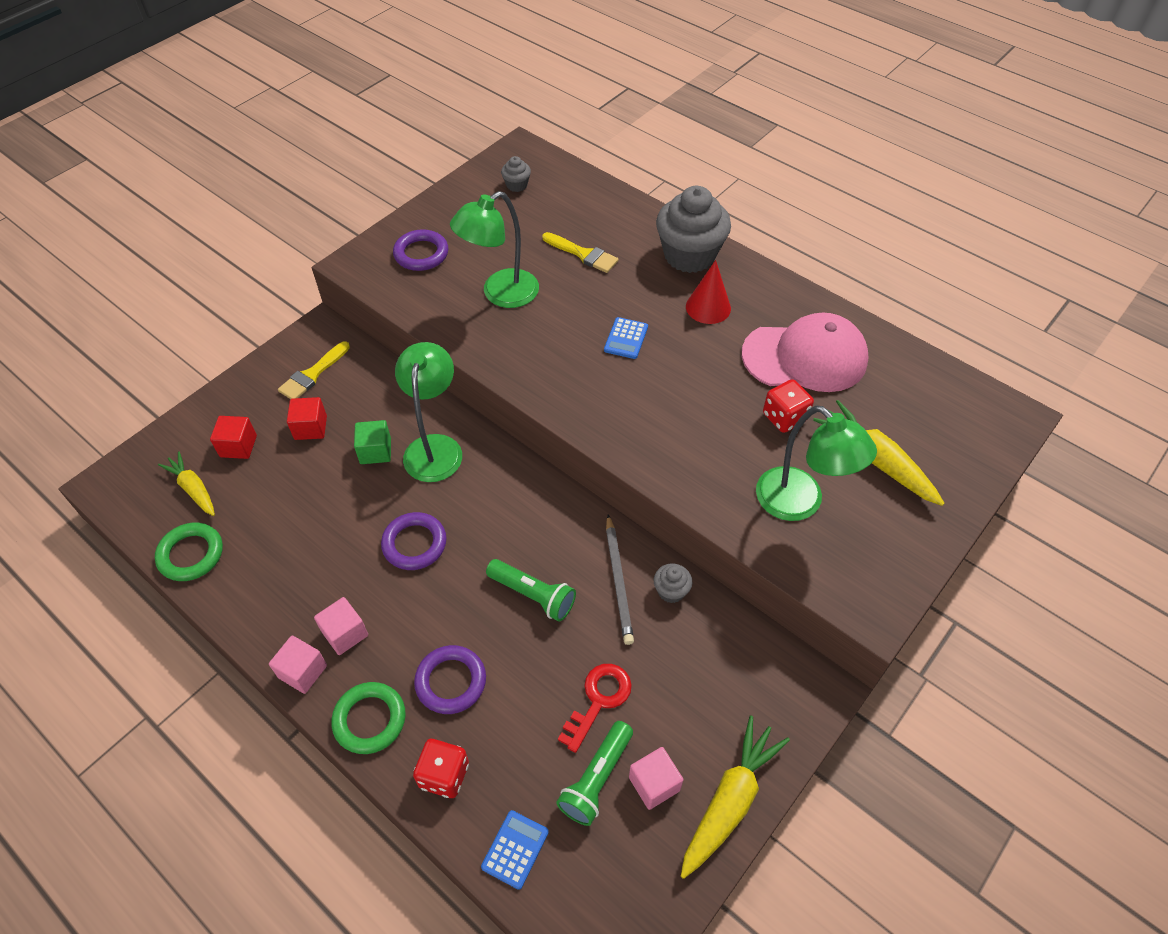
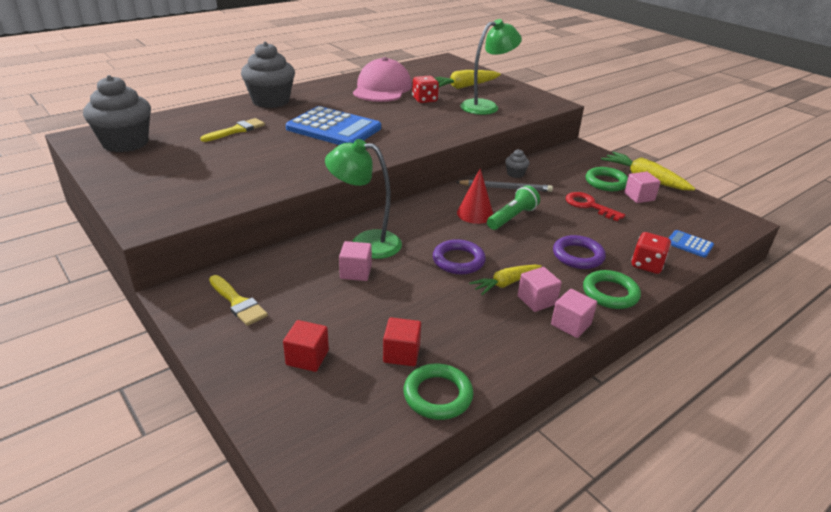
camera: 80 degrees left, 20 degrees down
(193, 489) = (351, 393): yellow carrot -> yellow carrot (506, 283)
(310, 428) = (308, 307): red cube -> red cube (401, 353)
(375, 451) = (356, 272): green cube -> pink cube
(421, 254) = (168, 190): purple ring -> none
(500, 294) = (252, 163): green lamp -> none
(516, 185) = (125, 143): grey cupcake -> grey cupcake, size x2.30
(597, 779) = (639, 213): green flashlight -> none
(626, 338) = (333, 128): blue calculator -> blue calculator, size x2.34
(690, 731) = (606, 182): none -> green ring
(708, 307) = (323, 103): red cone -> red cone (475, 213)

